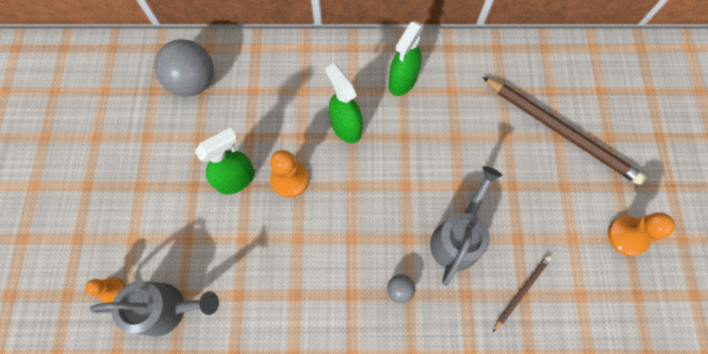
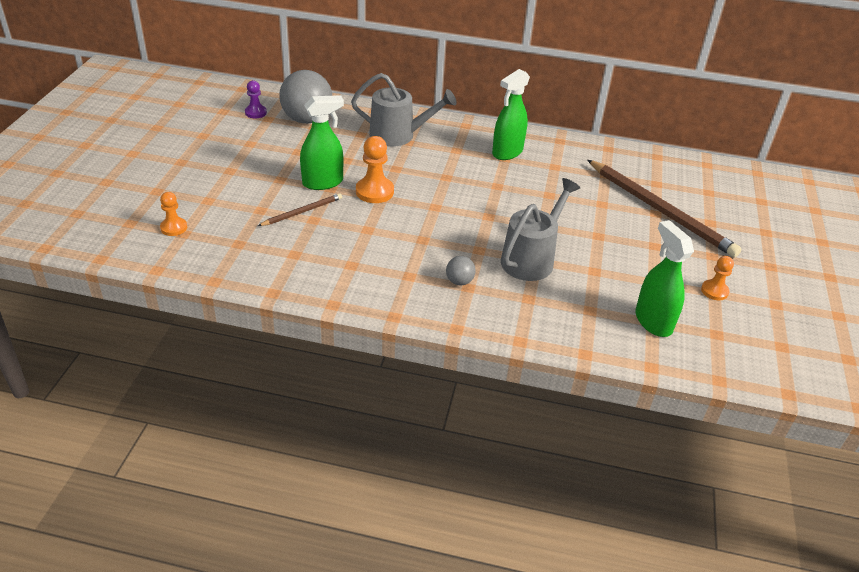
camera: 10 degrees right, 30 degrees down
(138, 84) = (255, 112): none -> purple pawn
(167, 308) = (221, 249): grey watering can -> grey watering can (399, 135)
(345, 127) = (441, 170): green spray bottle -> green spray bottle (653, 321)
(521, 292) = (588, 307): brown pencil -> brown pencil (302, 212)
(627, 236) = (714, 291): orange pawn -> orange pawn, size x0.63

